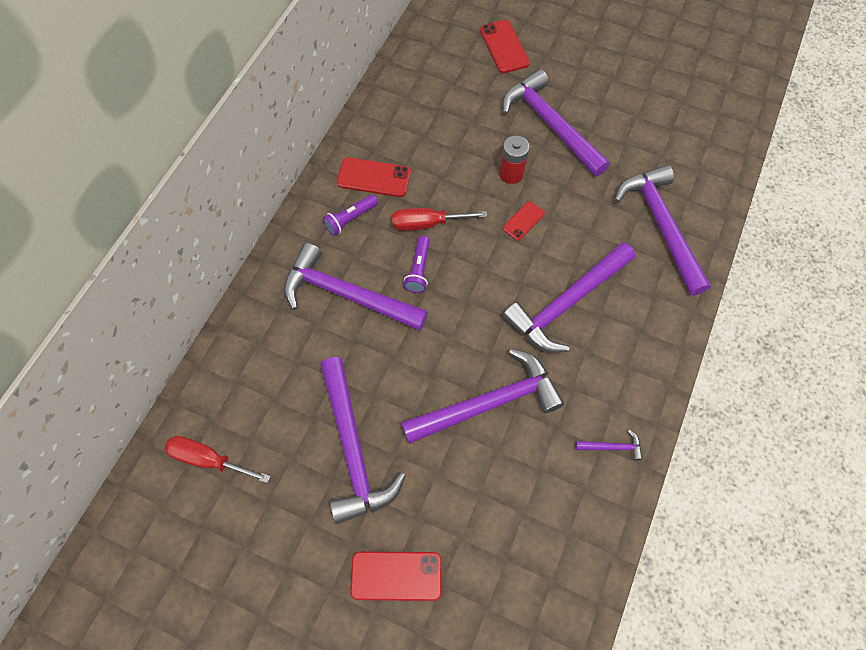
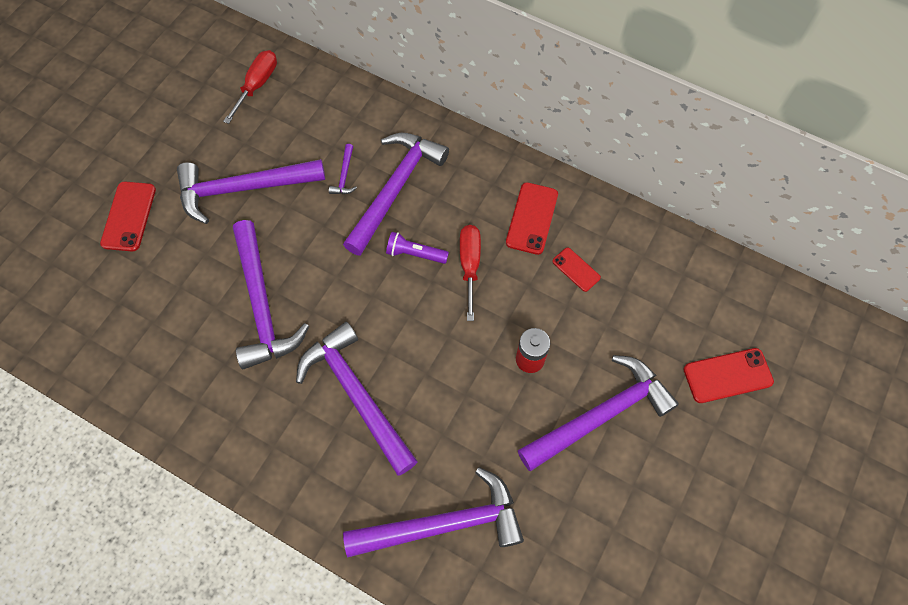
camera: 95 degrees right, 0 degrees up
(350, 219) = (481, 194): purple flashlight -> none
(523, 221) = (465, 364): red phone -> red phone (576, 269)
(612, 447) = (194, 414): purple hammer -> purple hammer (344, 175)

